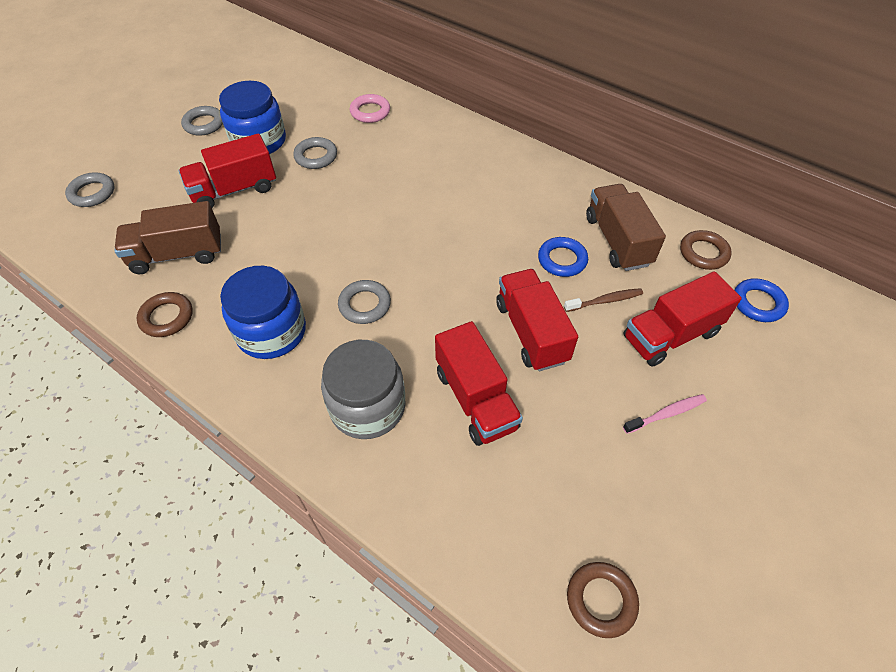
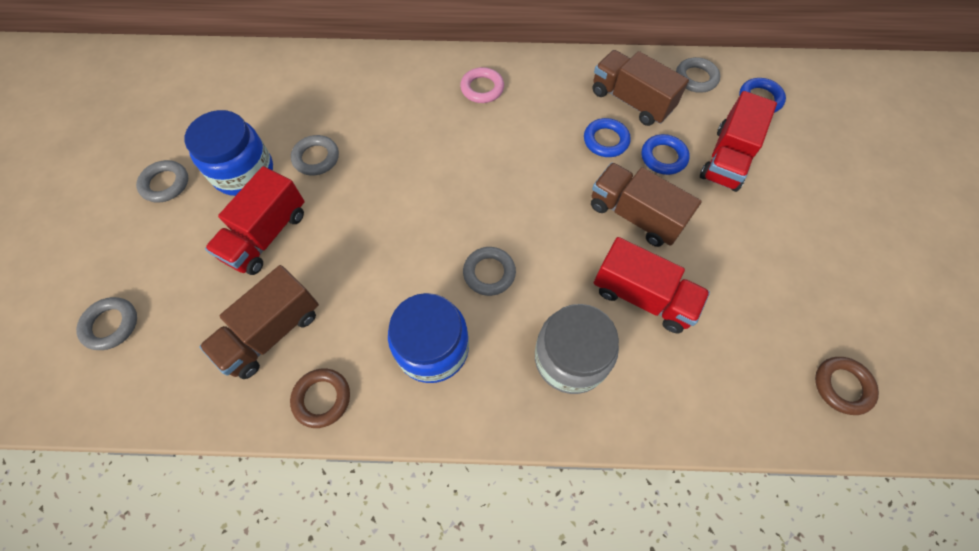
camera: 35 degrees left, 10 degrees up
(370, 112) = (327, 86): pink ring -> pink ring (482, 88)
(531, 332) = (634, 215): red truck -> brown truck
(605, 301) = (663, 157): brown toothbrush -> blue ring
(666, 414) = (772, 222): pink toothbrush -> none
(703, 253) = (696, 78): brown ring -> grey ring

